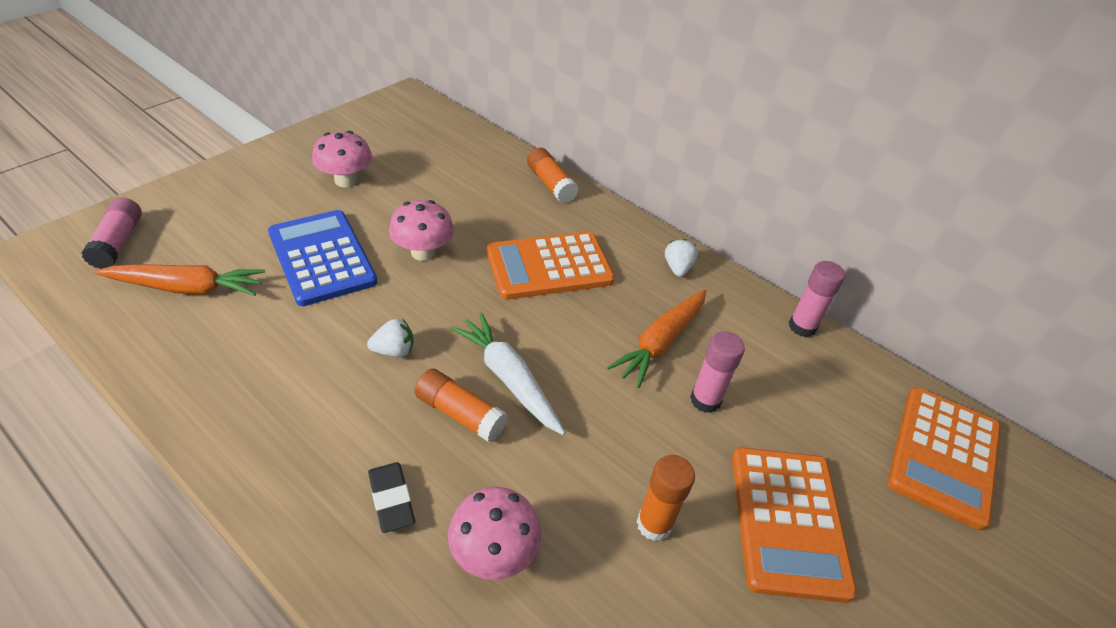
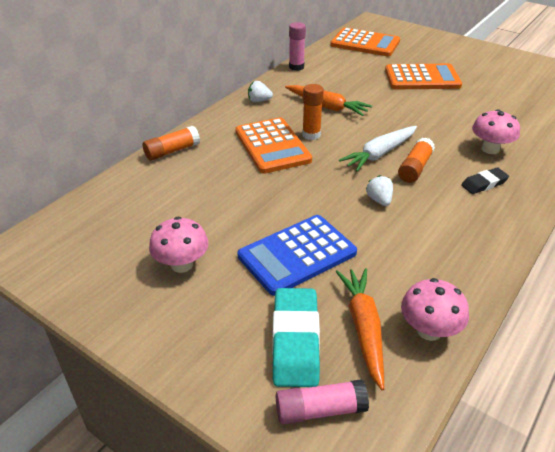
camera: 90 degrees left, 5 degrees down
(203, 239) = (295, 340): none -> turquoise eraser
(423, 252) = (274, 202): pink mushroom -> pink mushroom (429, 330)
(654, 524) = (445, 108): orange glue stick -> orange glue stick (311, 135)
(705, 400) = (363, 94): pink glue stick -> none

